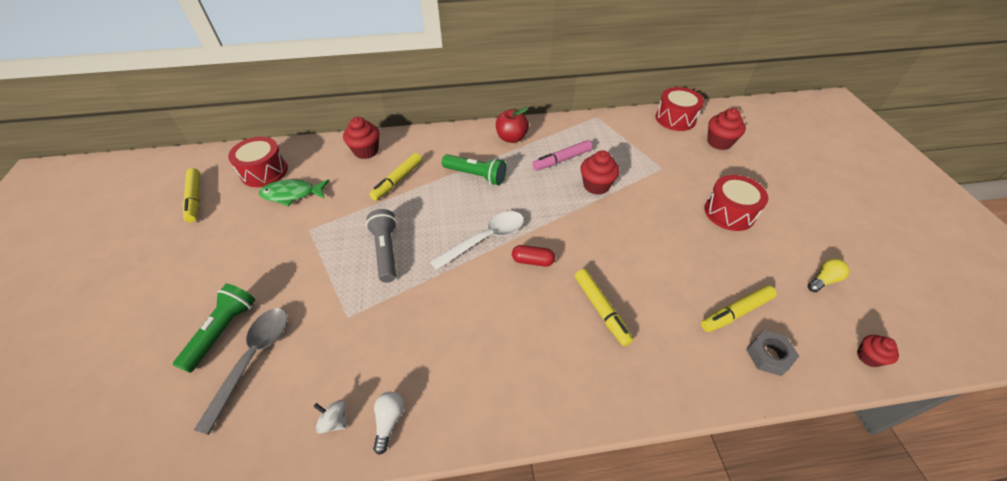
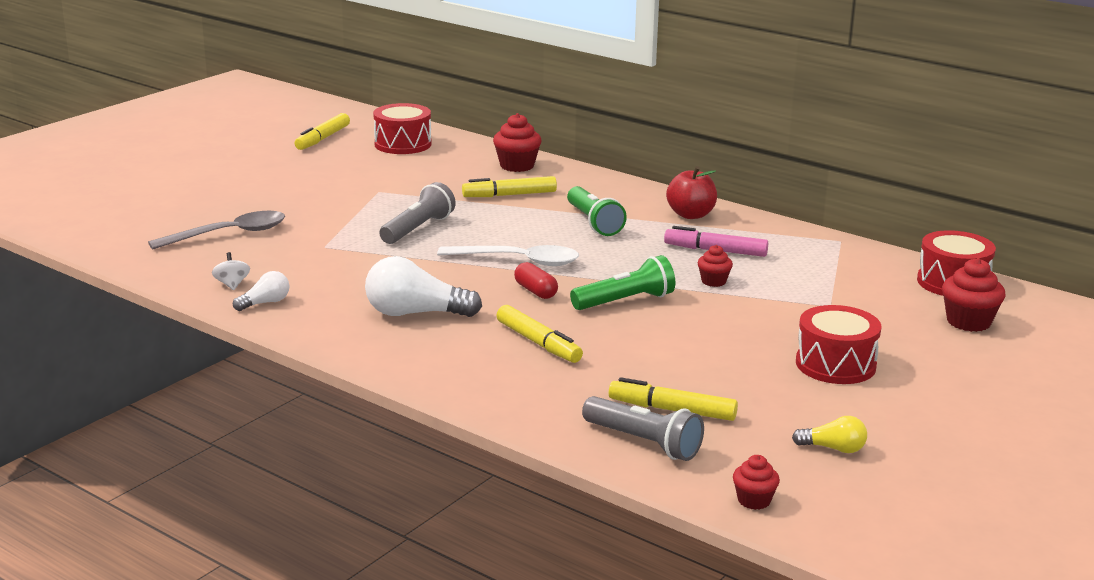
camera: 45 degrees right, 25 degrees down
(223, 331) = (231, 213): green flashlight -> green flashlight (625, 301)
(292, 194) = (401, 166): green fish -> none
(501, 341) = (415, 313): none -> white light bulb
(596, 185) = (713, 281): red cupcake -> red cupcake, size x0.60
(601, 309) = (538, 343): yellow marker -> yellow marker turned 60 degrees counterclockwise
(768, 355) = (643, 442): grey nut -> grey flashlight

